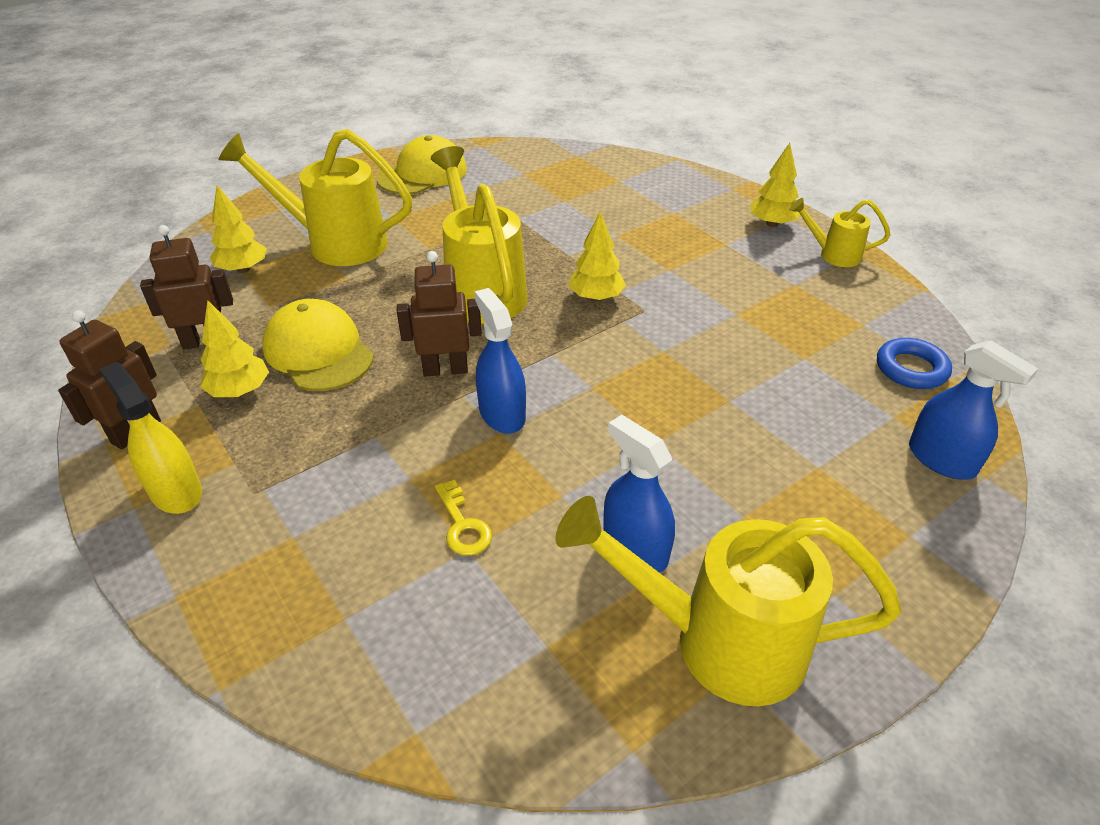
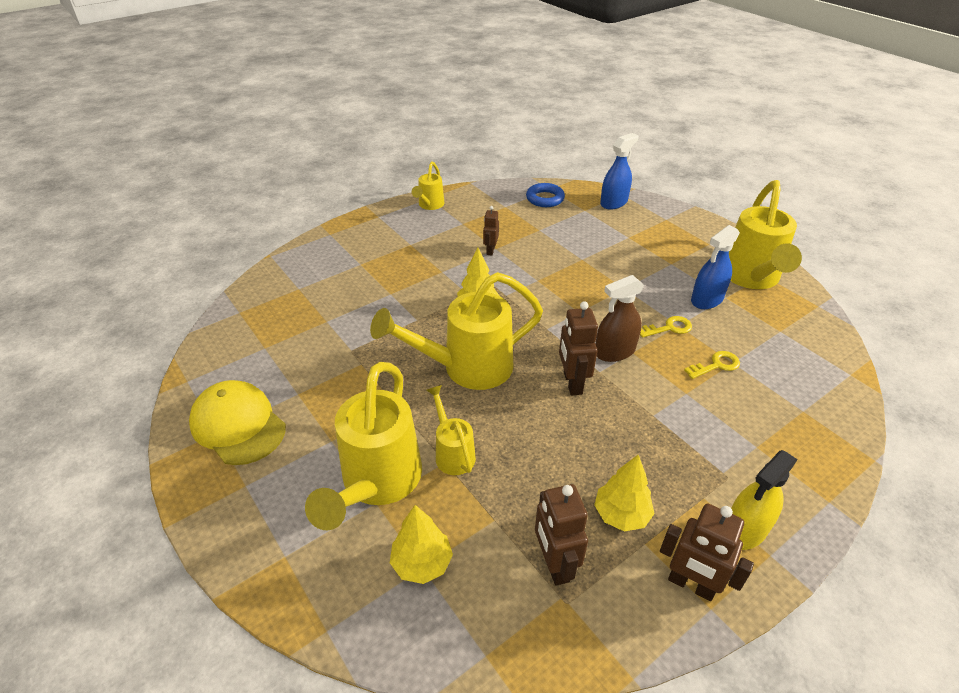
camera: 90 degrees left, 0 degrees up
(318, 351) = (560, 466): yellow cap -> none
(359, 282) = (452, 452): none -> yellow watering can
(502, 414) = (615, 351): blue spray bottle -> brown spray bottle
(554, 482) = (669, 328): none -> yellow key
(729, 308) = (490, 250): none -> brown robot
(772, 224) = (386, 223): yellow tree -> none

